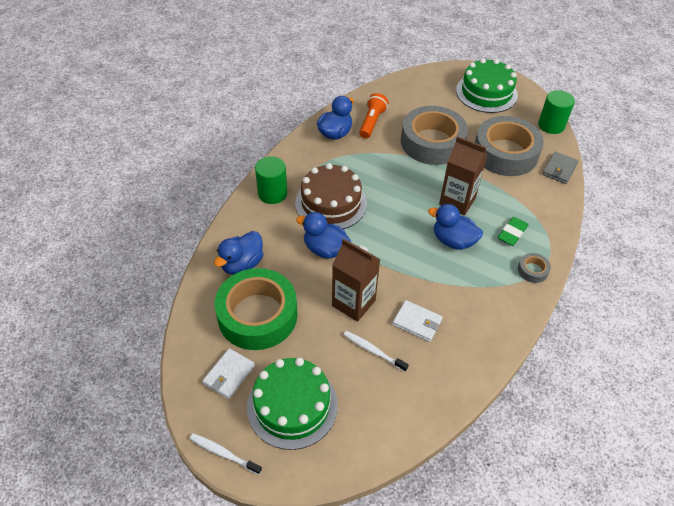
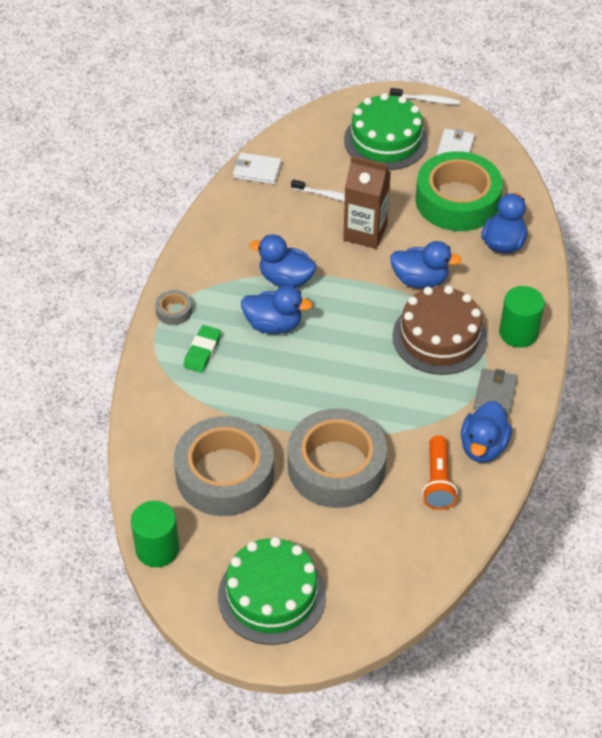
camera: 165 degrees right, 0 degrees up
(417, 322) = (293, 229): white wallet -> white wallet (257, 170)
(435, 276) = (285, 279): none -> blue duck
(457, 201) = (279, 379): brown carton -> none
(559, 169) = (143, 465): grey wallet -> grey wallet (495, 394)

